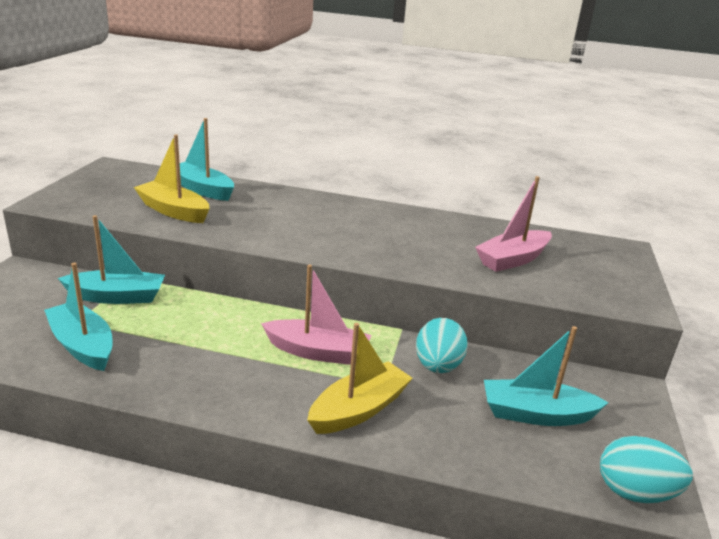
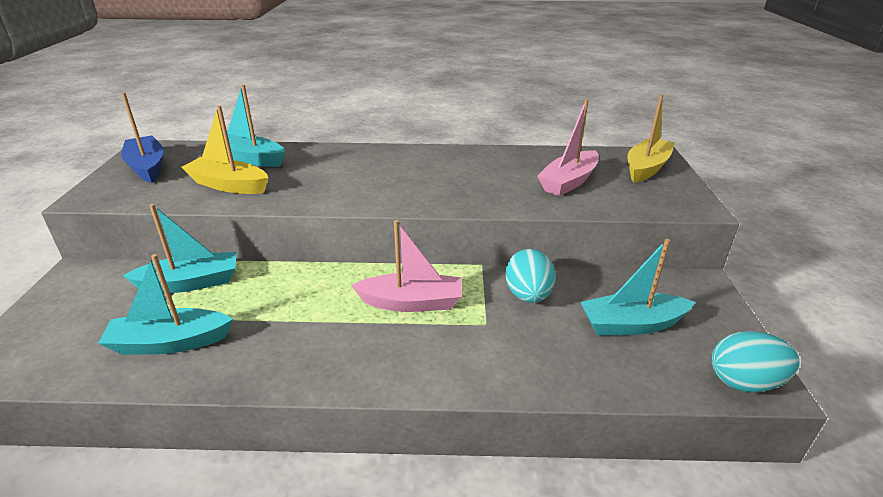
camera: 10 degrees left, 5 degrees up
(83, 345) = (170, 342): turquoise boat -> turquoise boat turned 45 degrees counterclockwise
(106, 183) = (147, 167): none -> blue boat
(359, 409) = (472, 354): yellow boat -> yellow boat (646, 168)

